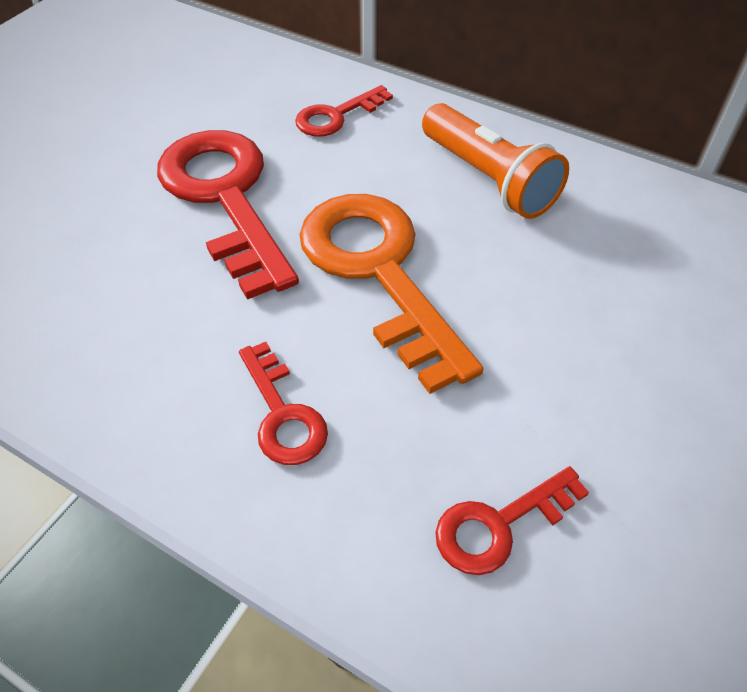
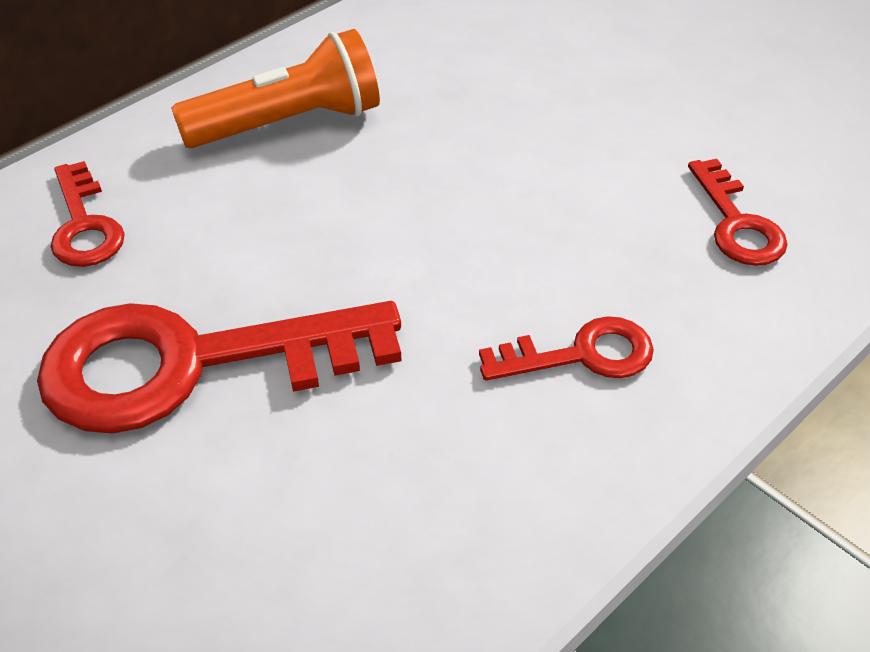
camera: 75 degrees left, 5 degrees down
(379, 272) = (399, 240): orange key -> none

